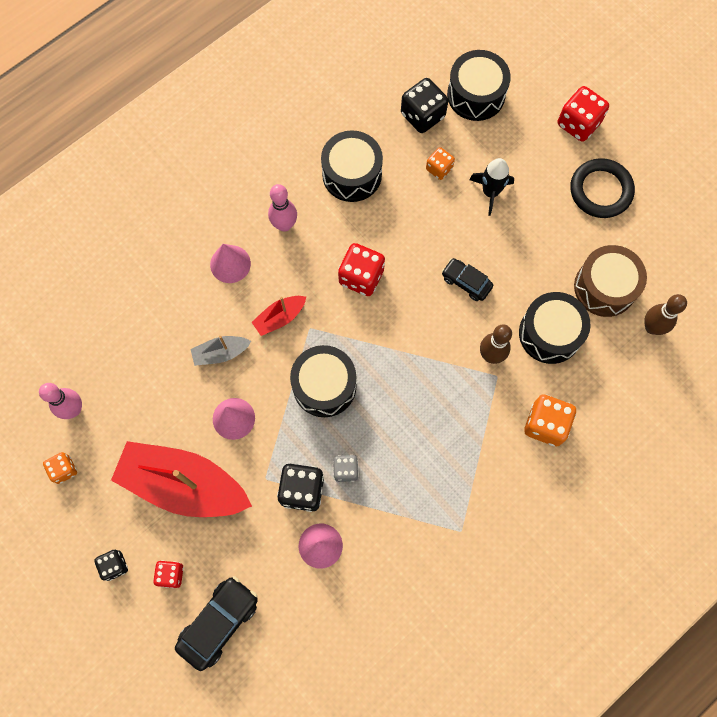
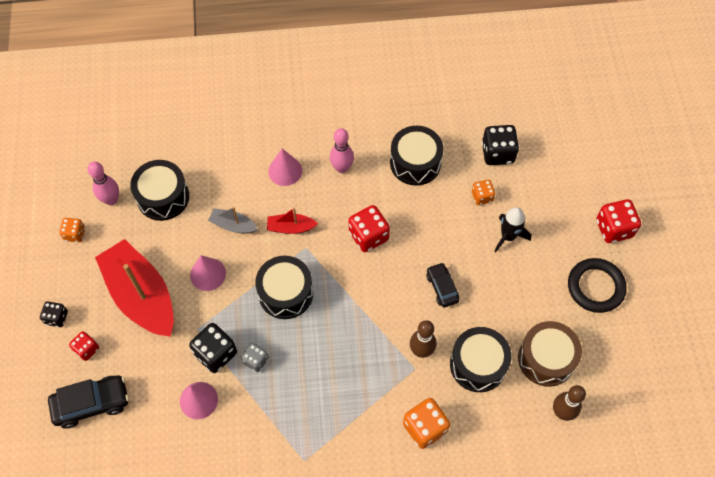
camera: 35 degrees right, 10 degrees down
(476, 95) = (549, 162): black drum -> black drum (163, 197)

